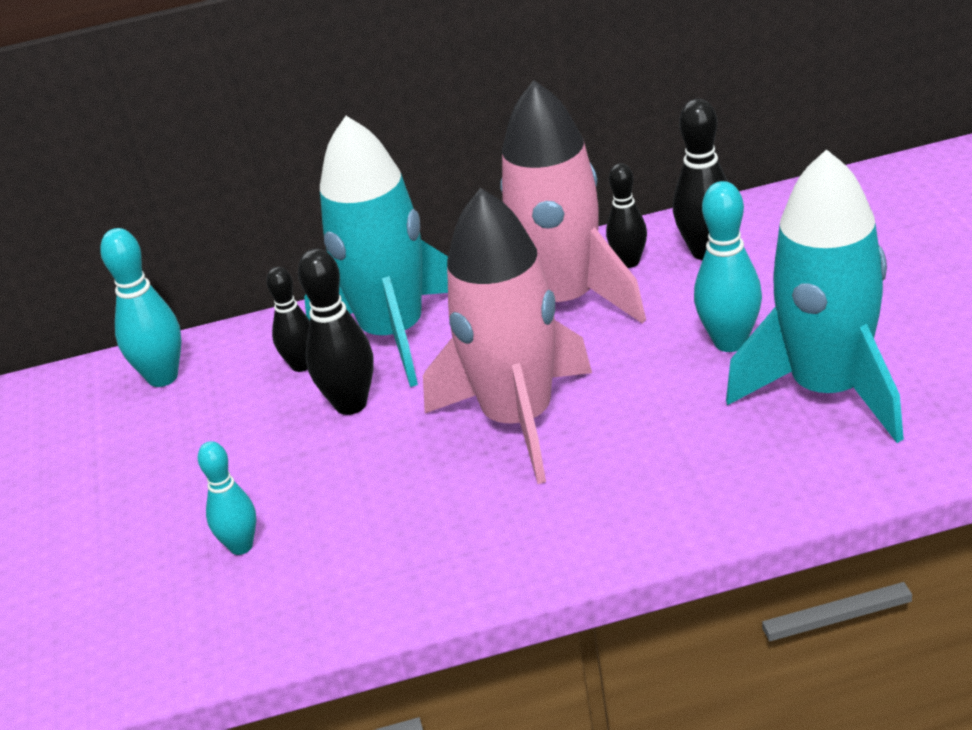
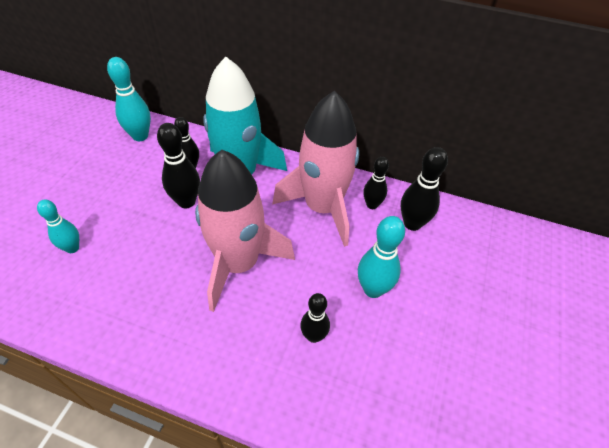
camera: 25 degrees right, 15 degrees up
(707, 425) = (313, 336): none -> black bowling pin
(827, 390) = (391, 360): turquoise rocket -> none

